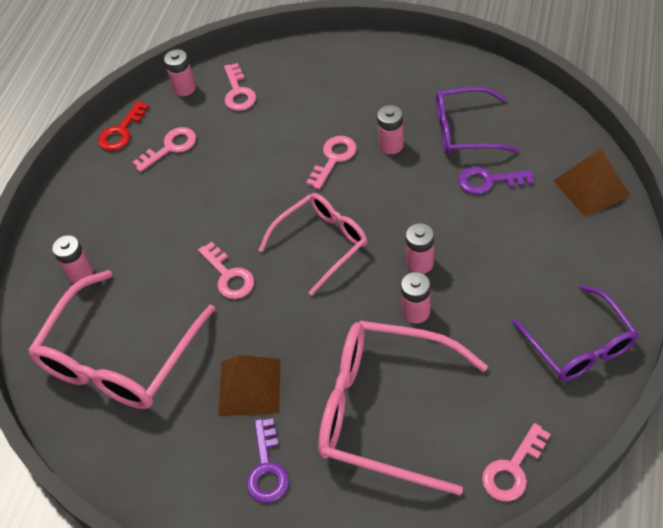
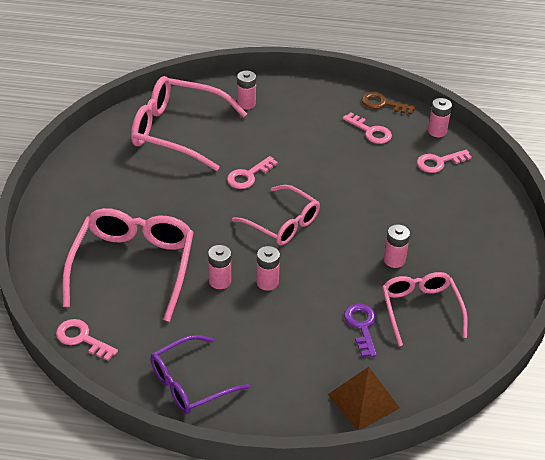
camera: 75 degrees right, 10 degrees down
(121, 131) = (383, 104): red key -> brown key
(249, 387) = (154, 195): brown pyramid -> none
(267, 468) = (91, 209): purple key -> none
(333, 159) = (373, 225): pink key -> none
(465, 131) = (420, 310): purple glasses -> pink glasses

